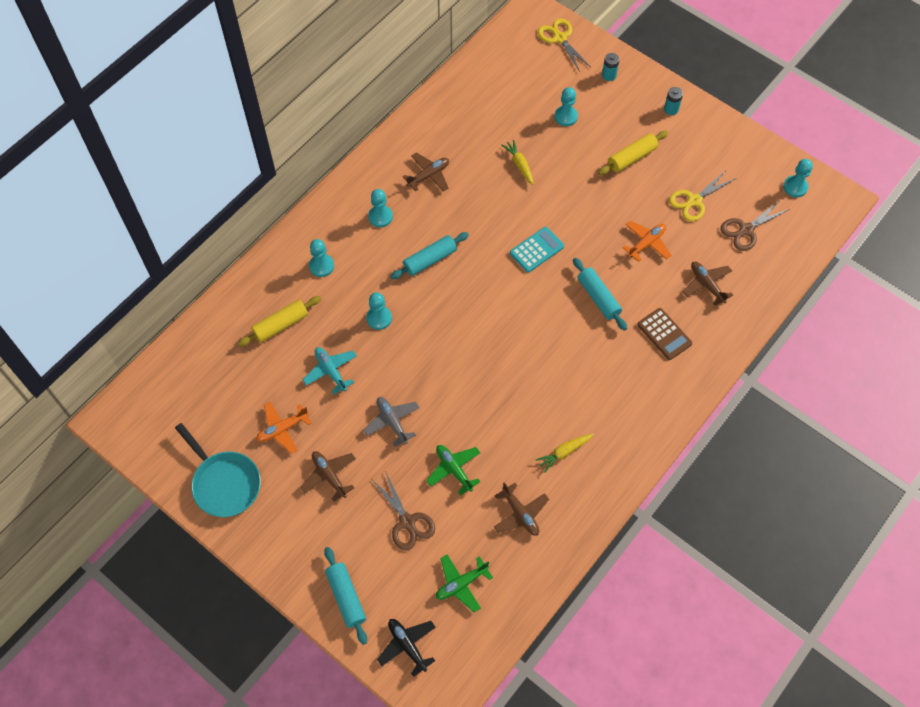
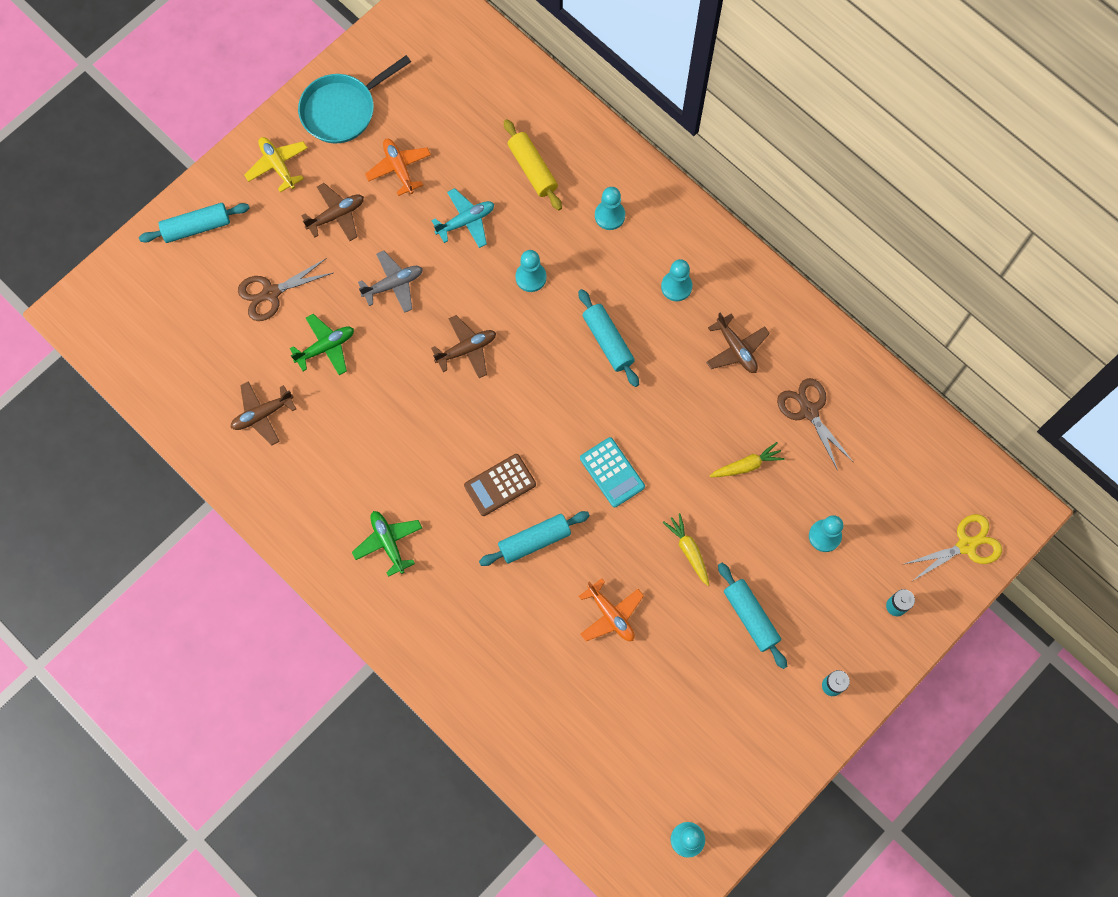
camera: 95 degrees right, 10 degrees up
(281, 533) = (277, 165): none -> yellow plane
(407, 645) = (135, 285): black plane -> none
(461, 584) = (192, 344): green plane -> green plane (388, 542)
(564, 452) = (330, 472): yellow carrot -> yellow carrot (689, 551)
(632, 157) = (750, 617): yellow rolling pin -> turquoise rolling pin
(664, 334) = (474, 616): brown calculator -> brown calculator (500, 485)
(694, 201) = (674, 691): yellow scissors -> none
(706, 285) = (541, 684): brown plane -> brown plane (466, 349)
(746, 230) = (621, 754): brown scissors -> brown scissors (809, 411)

